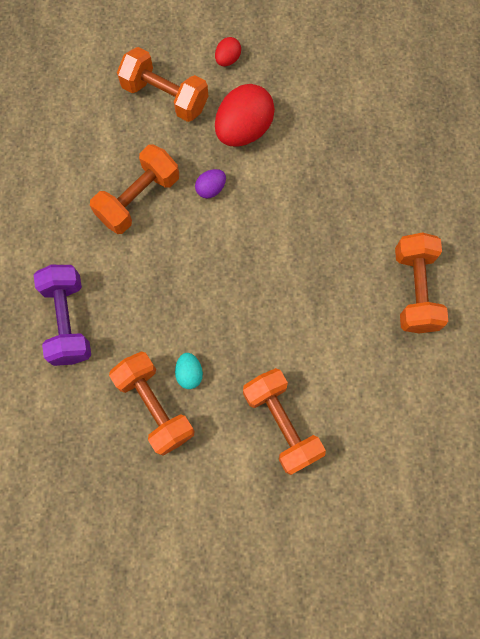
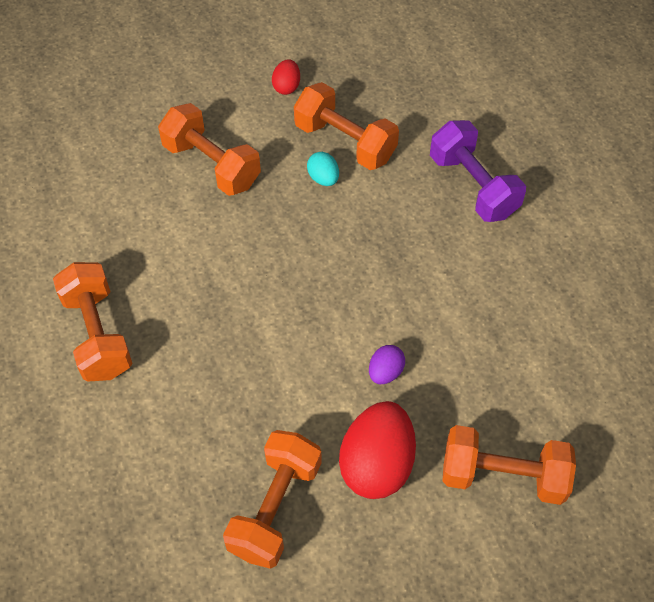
camera: 160 degrees right, 15 degrees down
(138, 198) = (467, 332): orange dumbbell -> orange dumbbell (275, 508)
(227, 59) = (444, 565): red egg -> red egg (286, 86)

